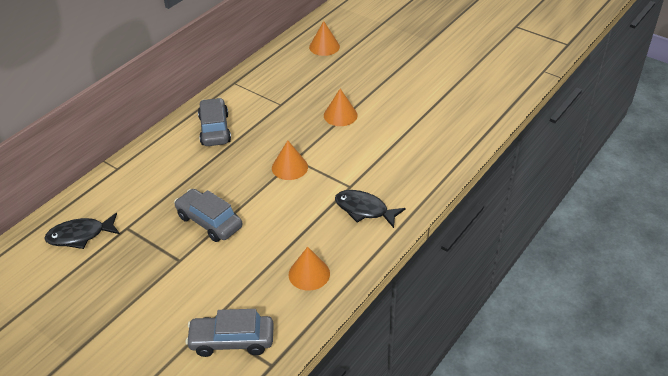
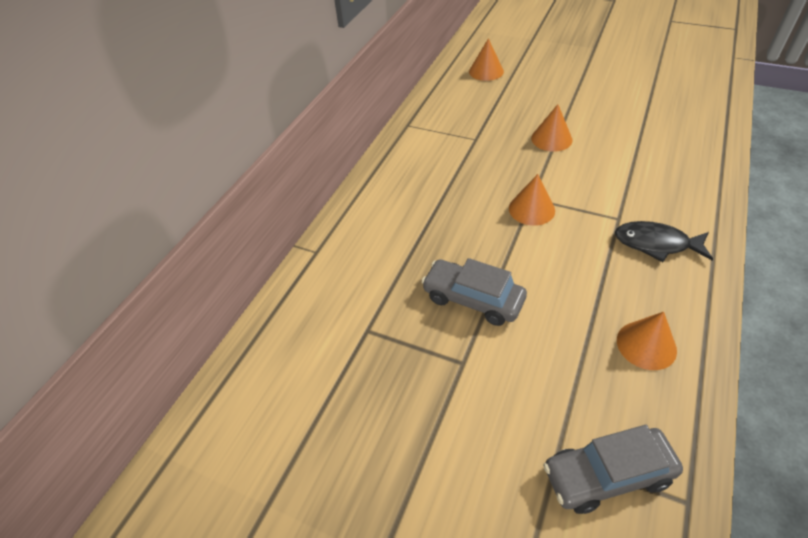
camera: 10 degrees left, 5 degrees up
(80, 235) = (308, 355): black fish -> none
(214, 129) = (414, 181): grey car -> none

